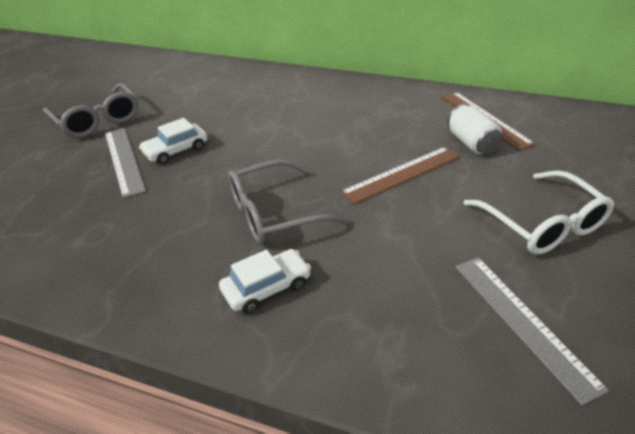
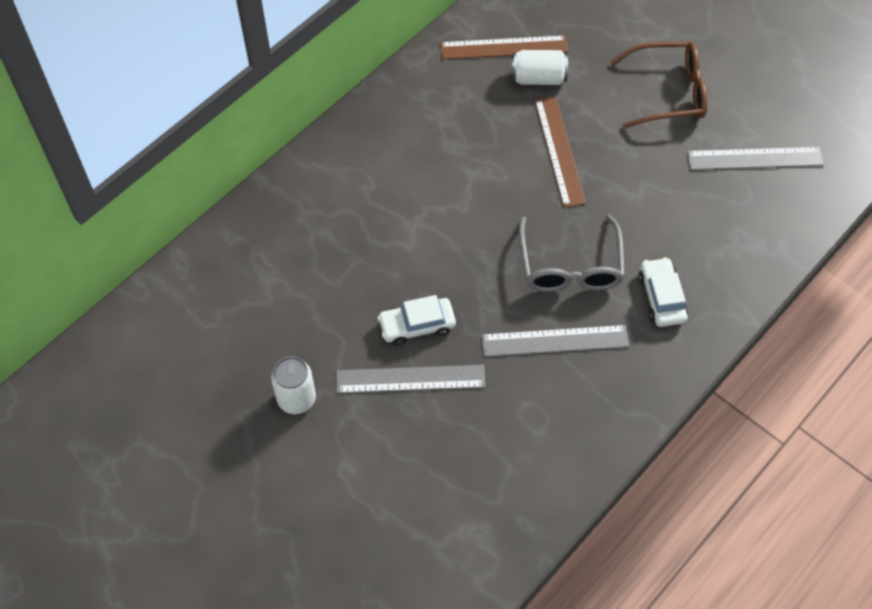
camera: 70 degrees left, 20 degrees up
(97, 120) = (296, 399): grey glasses -> white can
(176, 150) = (417, 325): white car -> white car turned 90 degrees clockwise
(184, 225) = (555, 341): none -> grey ruler
(542, 224) = (668, 92): white glasses -> brown glasses

